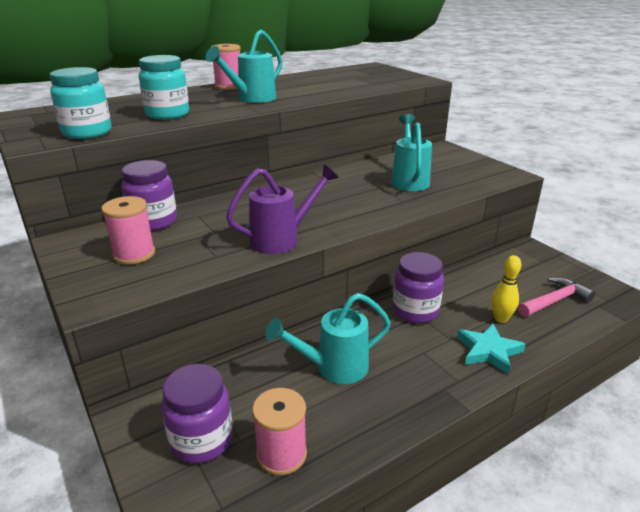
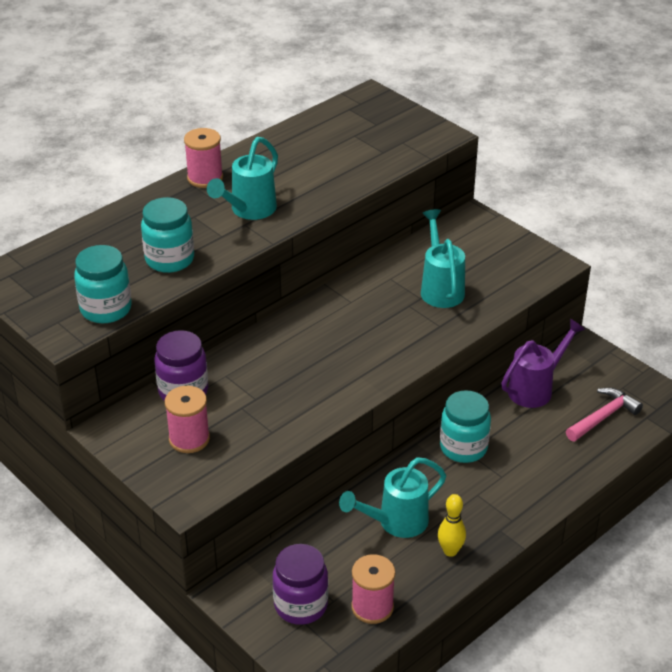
camera: 10 degrees left, 10 degrees up
(282, 239) = (329, 400): purple watering can -> purple watering can (536, 388)
(415, 311) = (463, 448): purple jar -> turquoise jar
(488, 351) = (538, 485): turquoise star -> none
(501, 319) = (549, 446): yellow bowling pin -> yellow bowling pin (450, 551)

